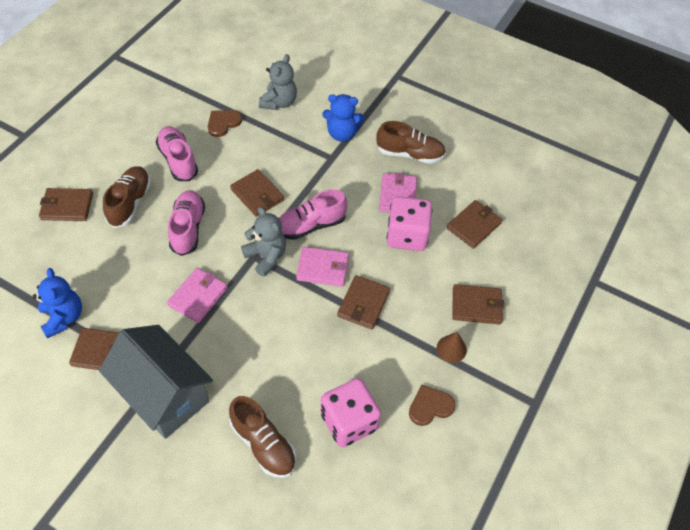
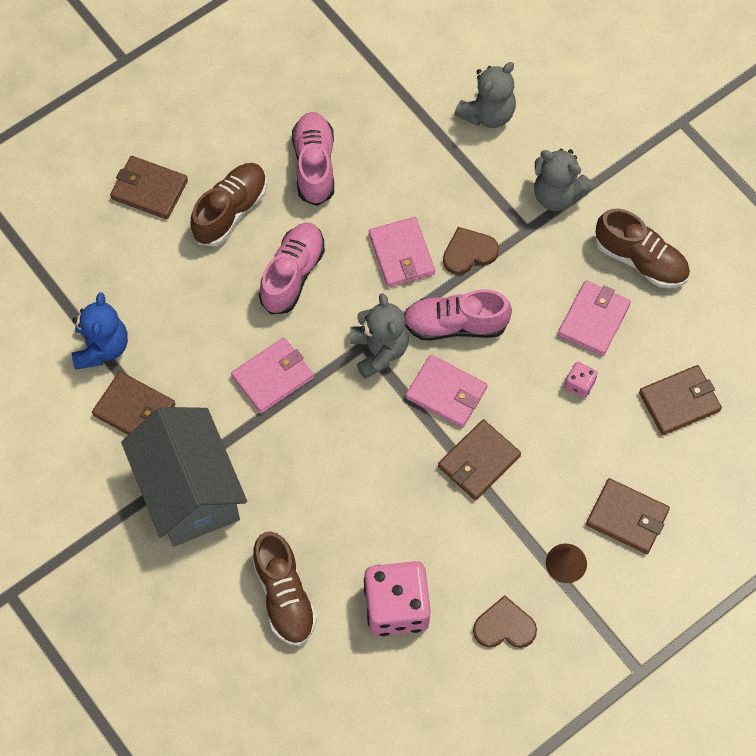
camera: 25 degrees right, 10 degrees up
(223, 123) = (396, 124): brown heart -> brown heart (469, 252)
(257, 195) = (401, 254): brown wallet -> pink wallet
(342, 133) = (557, 195): blue teddy bear -> grey teddy bear
(407, 235) = (579, 384): pink dice -> pink dice, size x0.44

